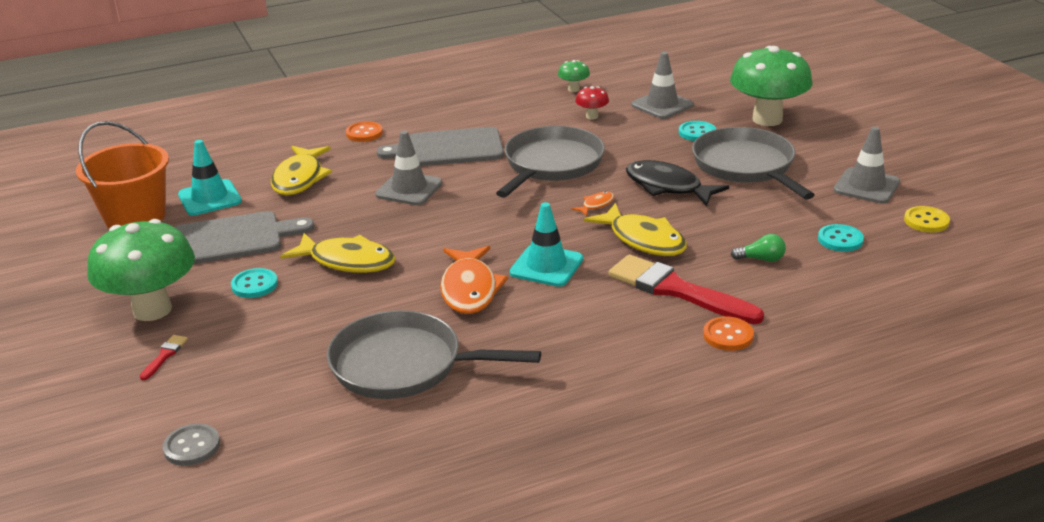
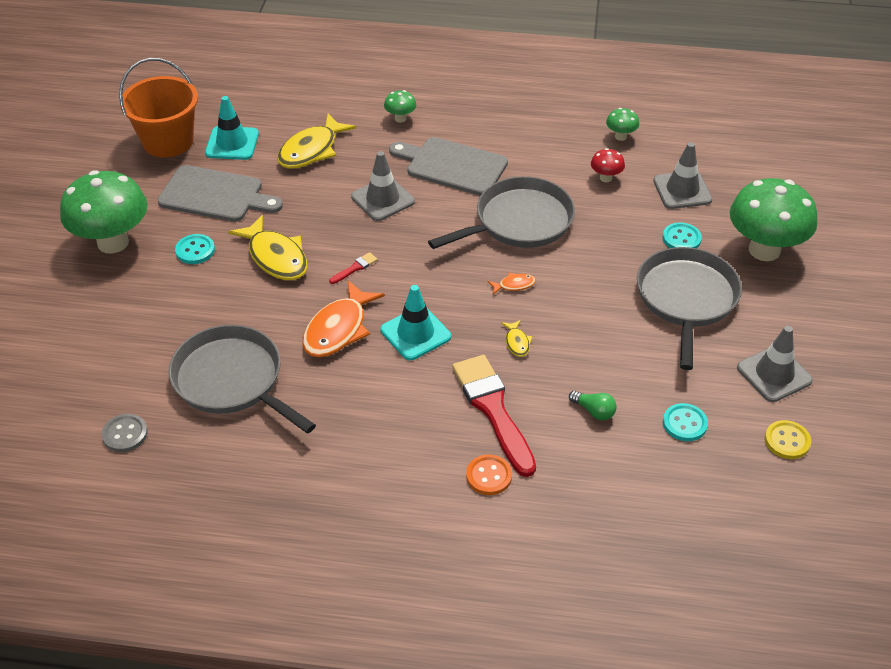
camera: 30 degrees right, 15 degrees up
(165, 355) = (90, 291): red brush -> red brush (355, 268)
(192, 446) = (47, 382): grey button -> grey button (125, 434)
(364, 133) = (400, 118): orange button -> green mushroom
(643, 240) = (517, 342): yellow fish -> yellow fish, size x0.46
(667, 187) = (593, 292): black fish -> none

